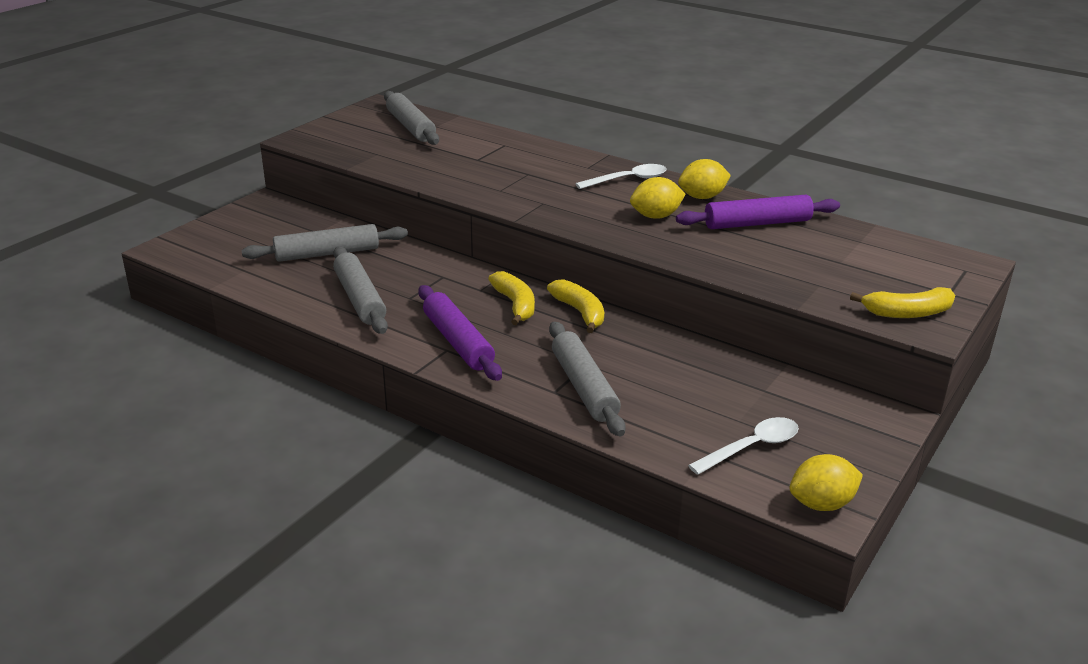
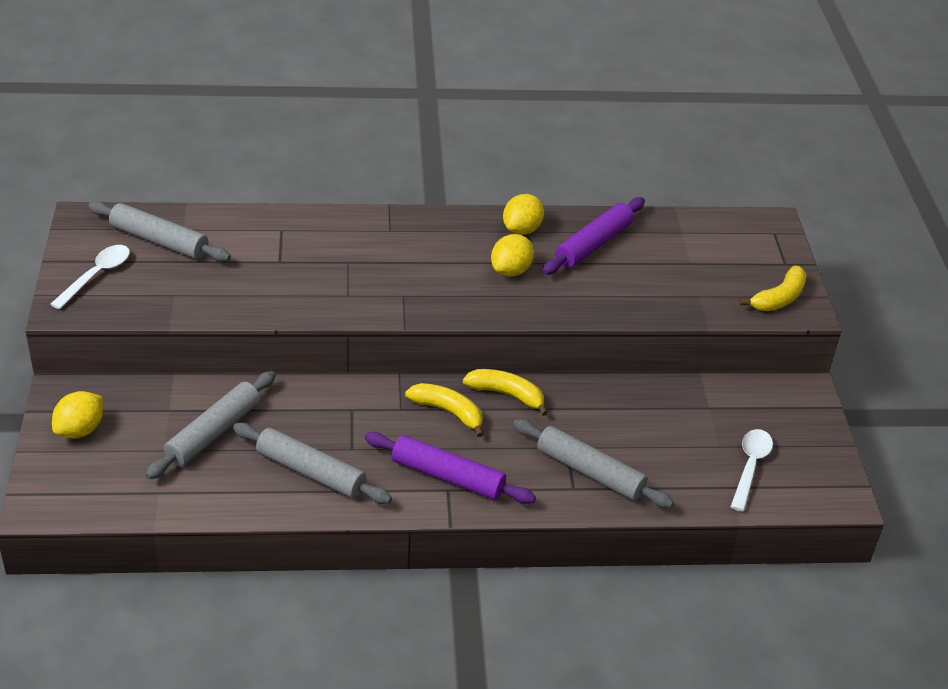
camera: 40 degrees left, 10 degrees up
(628, 180) = (441, 233): white spoon -> white spoon (97, 275)
(821, 504) = (832, 492): yellow lemon -> yellow lemon (80, 430)

